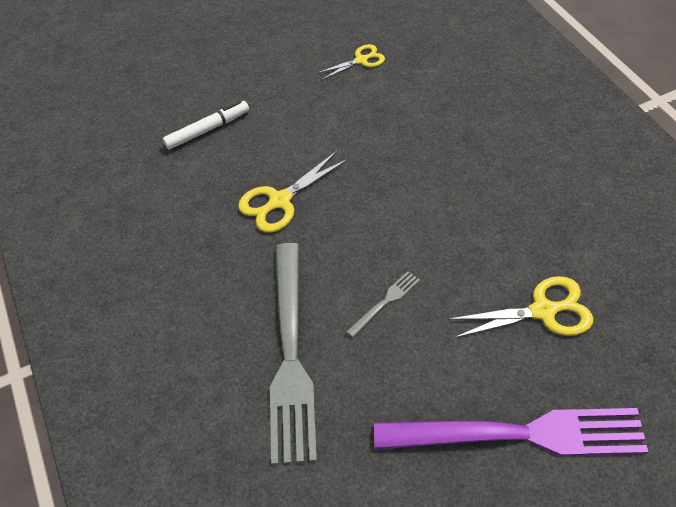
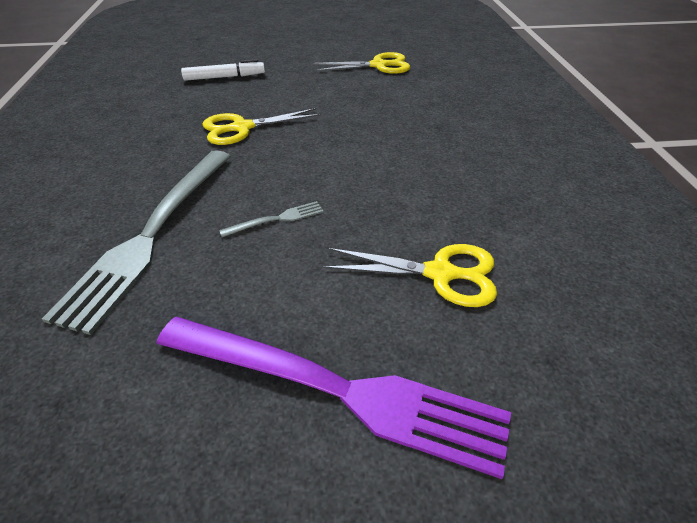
camera: 15 degrees right, 10 degrees down
(361, 60) = (379, 65): yellow scissors -> yellow scissors, size x1.54

